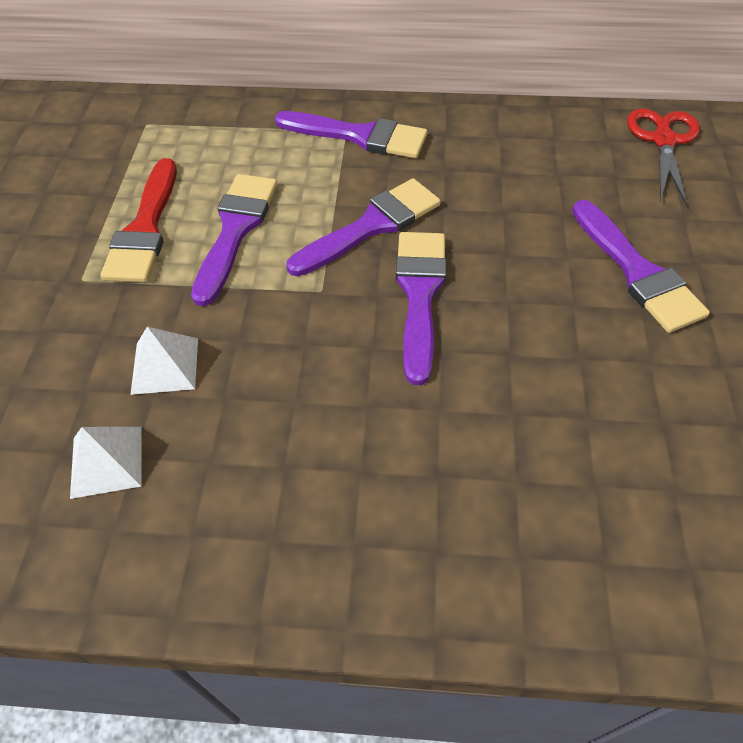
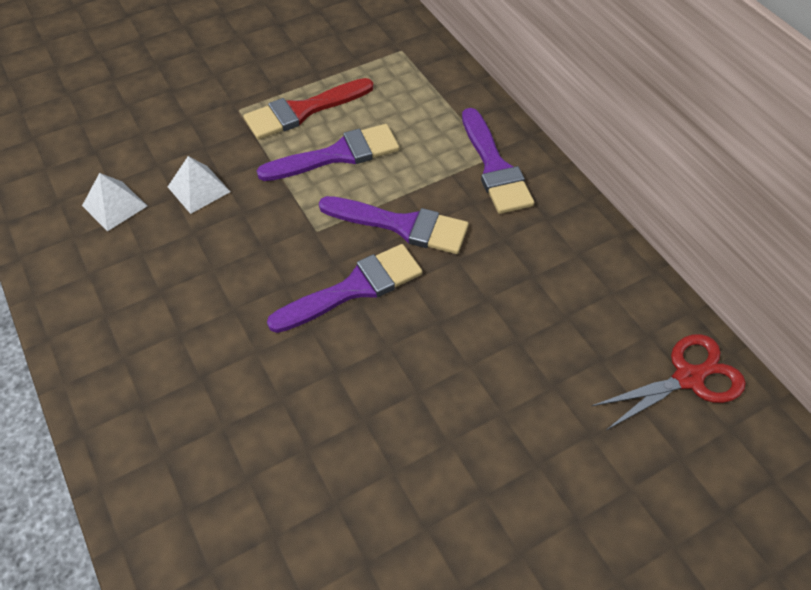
camera: 55 degrees right, 0 degrees up
(637, 272) = (489, 423): purple brush -> none

